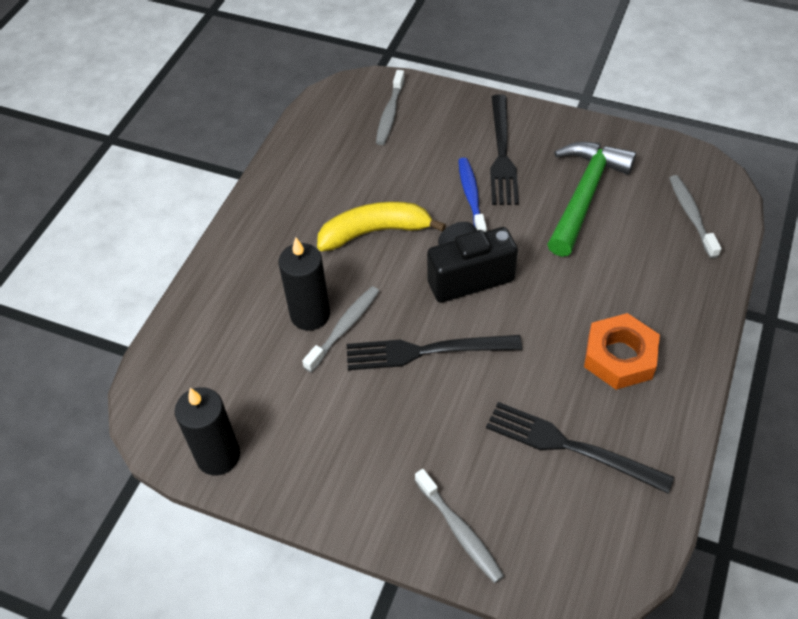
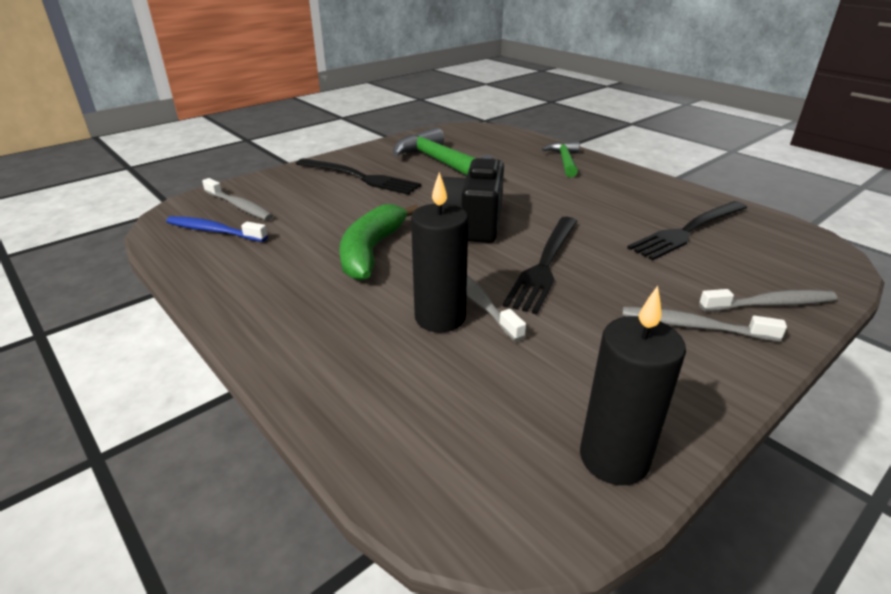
camera: 65 degrees left, 20 degrees down
(375, 232) = (372, 251): yellow banana -> green banana
(471, 197) = (388, 199): blue toothbrush -> blue toothbrush (214, 231)
(619, 356) = (607, 192): orange nut -> none
(680, 294) = (564, 161): none -> green hammer
(691, 215) = (499, 141): grey toothbrush -> grey toothbrush (693, 326)

